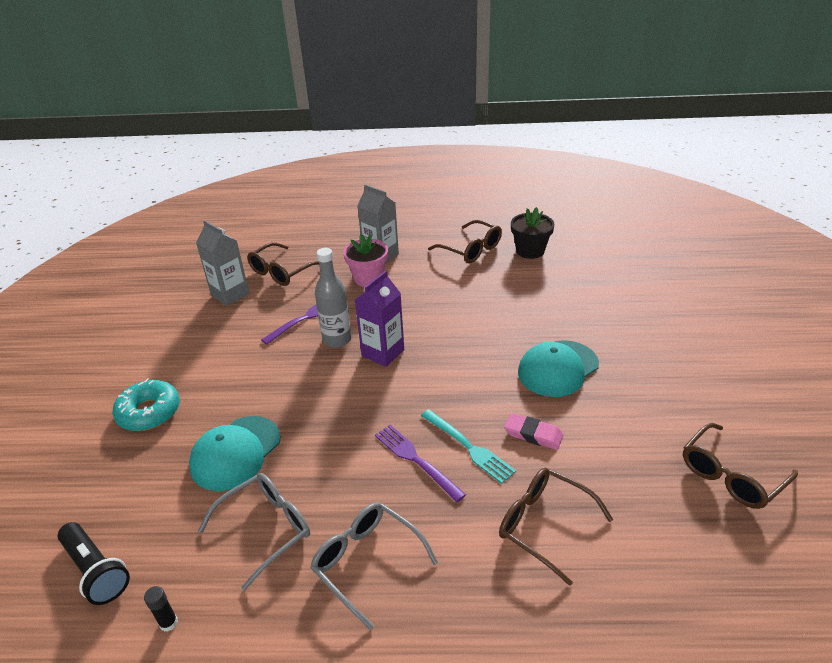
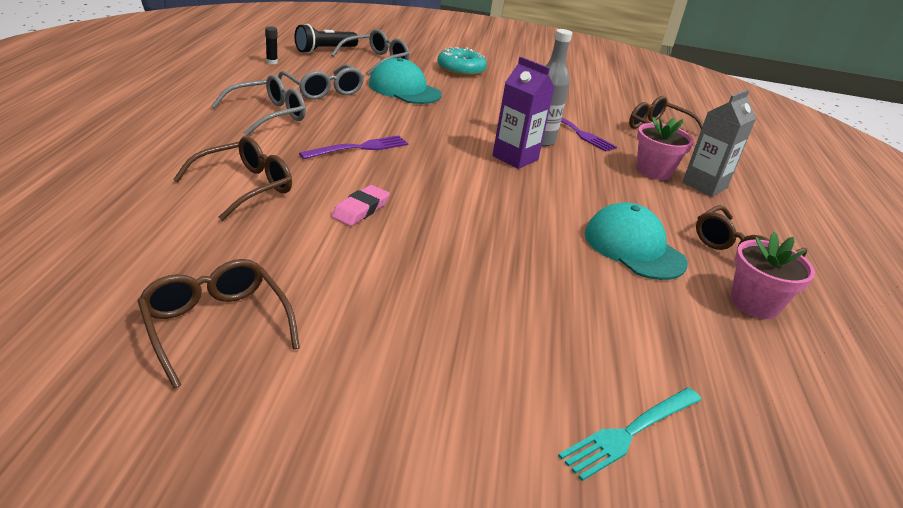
camera: 90 degrees right, 5 degrees down
(133, 500) = (376, 61): none -> grey glasses
(230, 294) = (615, 106): grey carton -> none
(469, 447) = (361, 173): turquoise fork -> turquoise fork (629, 433)
(530, 251) = (754, 303): black flower pot -> pink flower pot
(558, 368) = (463, 253): turquoise cap -> turquoise cap (634, 248)

